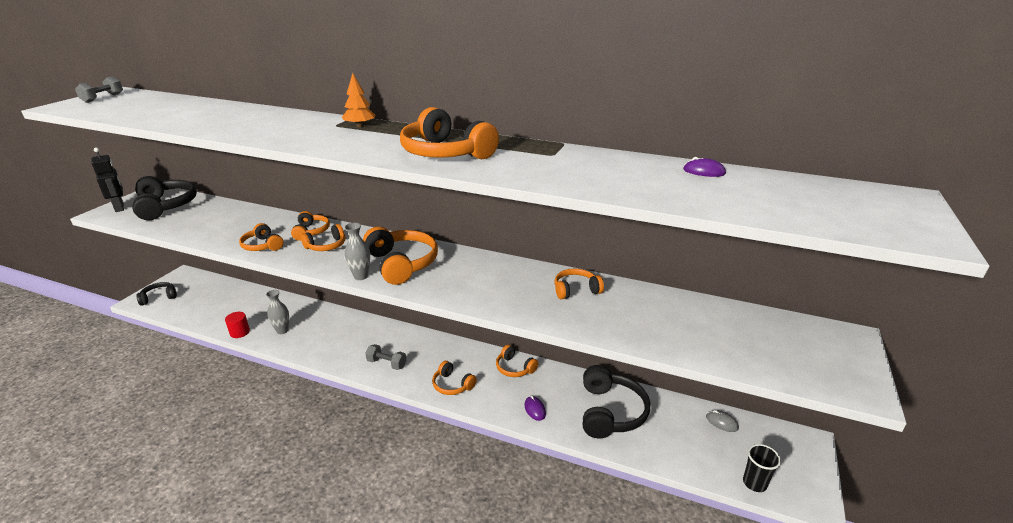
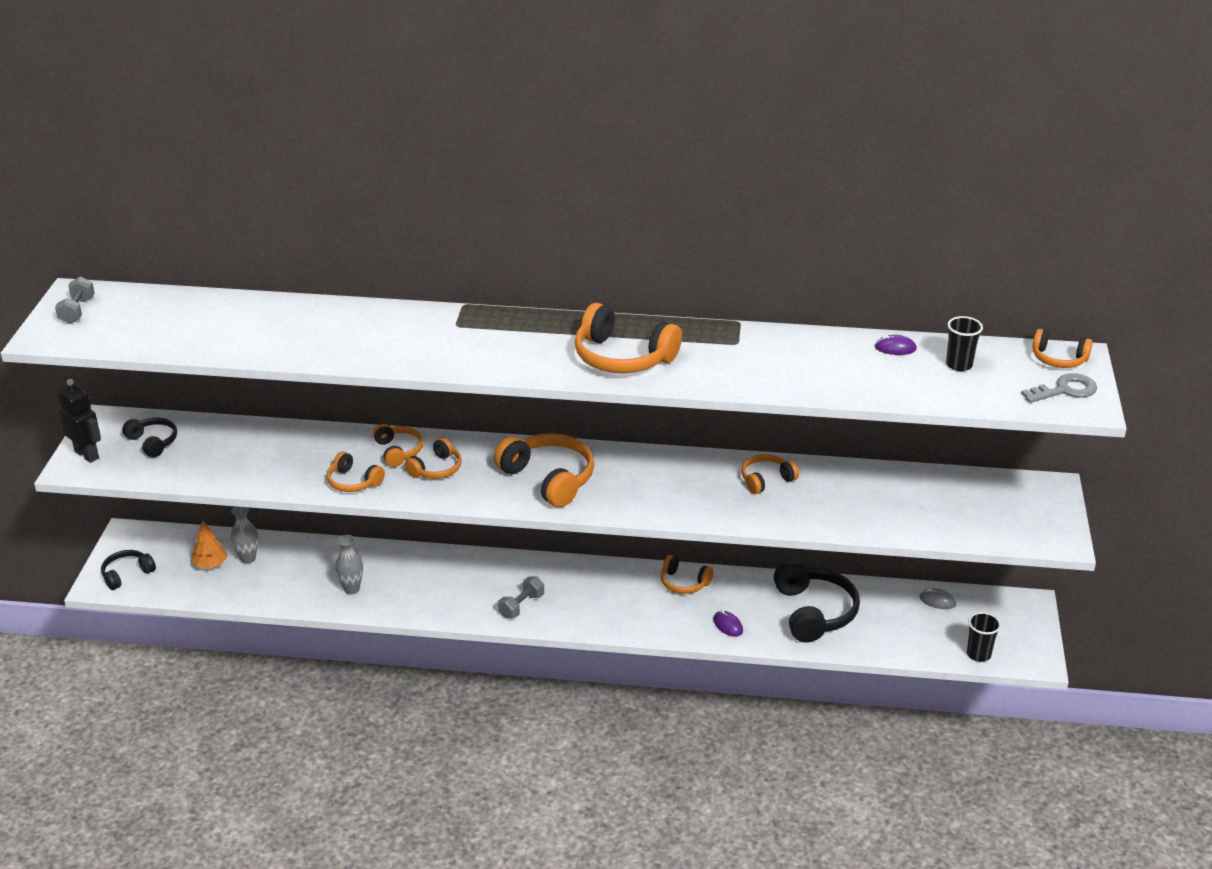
camera: 15 degrees left, 5 degrees up
(165, 206) = (152, 442): black headphones -> black headphones, size x0.57
(240, 332) = (293, 601): red cylinder -> none
(360, 126) = (488, 323): orange tree -> orange tree (210, 564)
(361, 276) = (512, 503): grey vase -> grey vase (248, 558)
(387, 363) = (521, 606): grey dumbbell -> grey dumbbell turned 60 degrees counterclockwise
(452, 385) = (618, 616): orange headphones -> orange headphones (1058, 359)
(769, 189) = (959, 365): none -> black cup
(896, 221) = (1065, 390): none -> grey key

